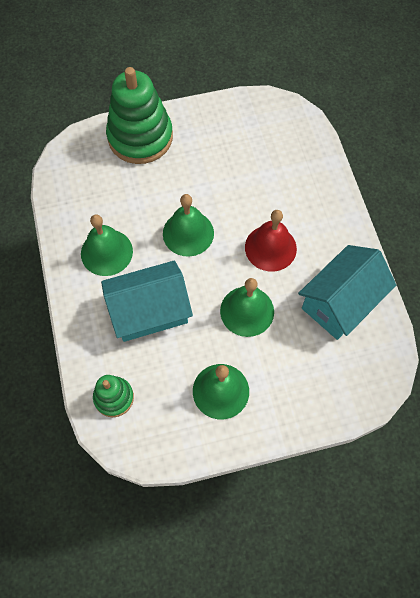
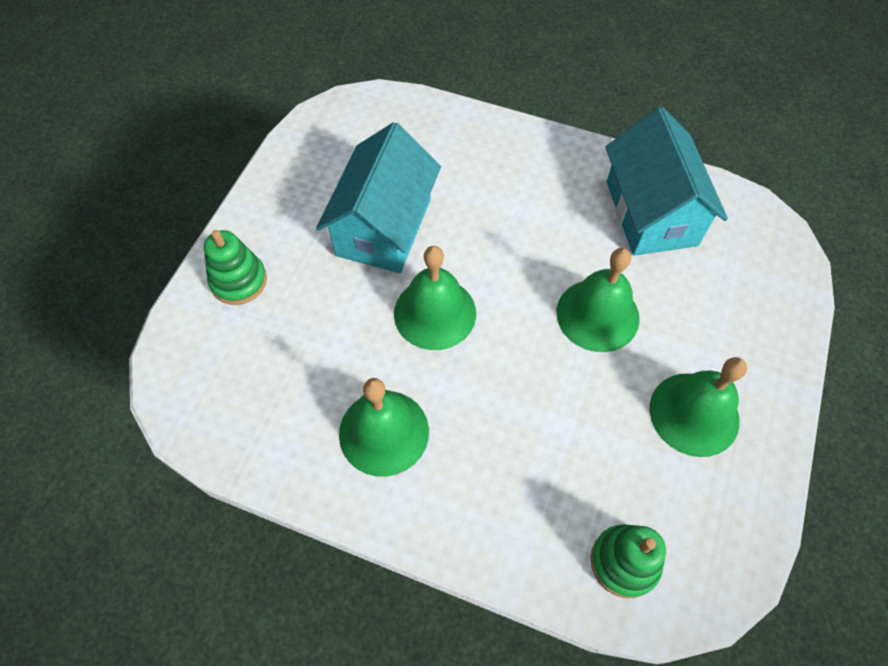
camera: 55 degrees left, 5 degrees down
(140, 137) = (239, 281): green stacking toy -> green stacking toy, size x0.52
(149, 311) = (518, 431): turquoise house -> turquoise house (384, 227)
(270, 248) = (526, 237): red bell -> none

